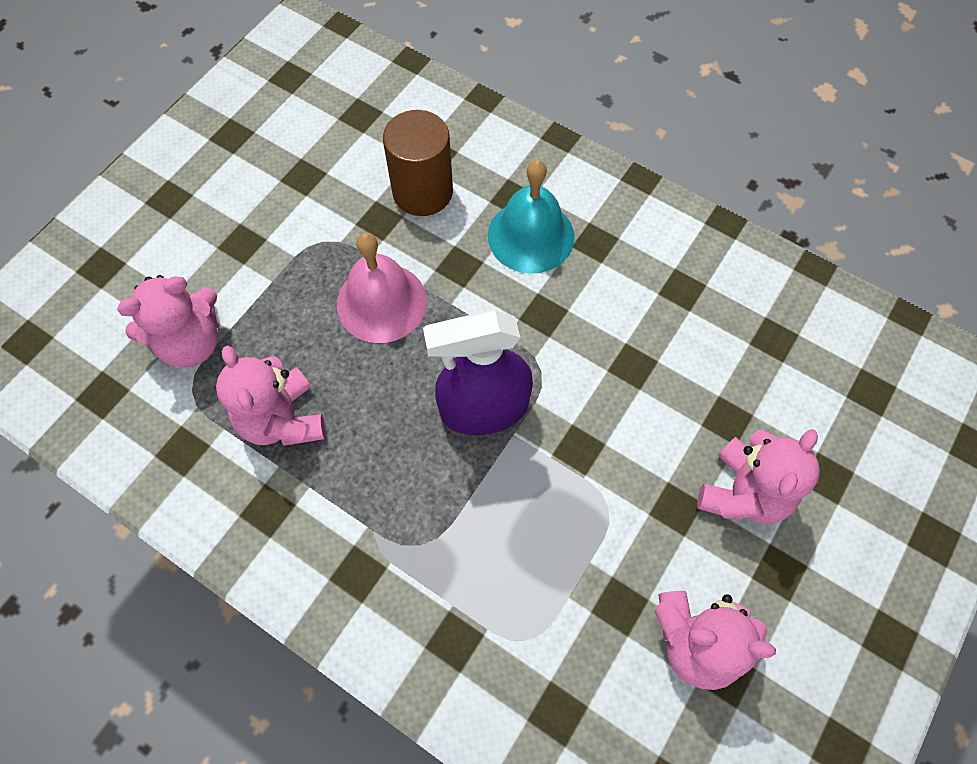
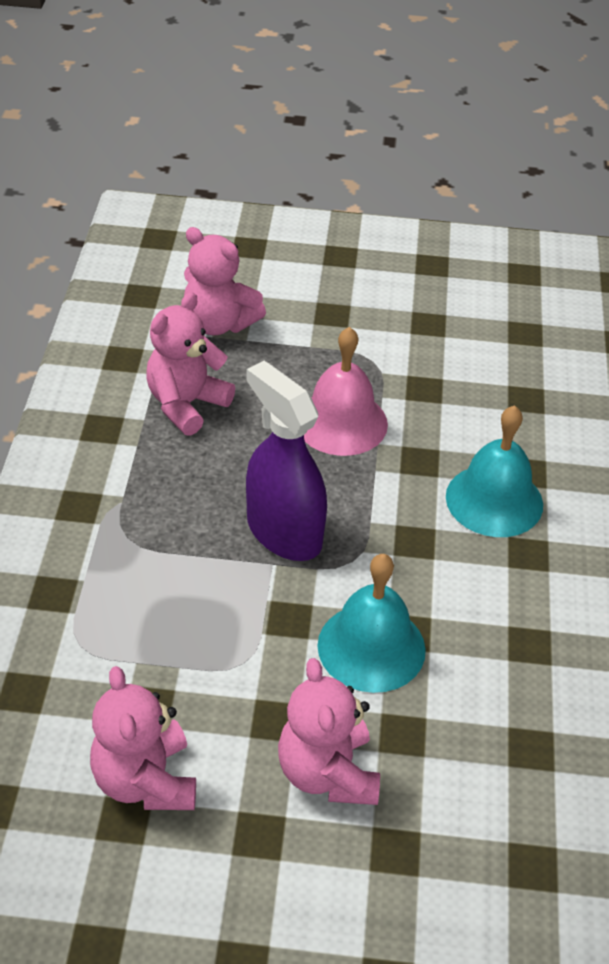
camera: 60 degrees right, 20 degrees down
(422, 192) = (478, 405): brown cylinder -> none
(636, 401) = (371, 647): none -> turquoise bell
(743, 493) = (327, 773): pink teddy bear -> pink teddy bear turned 75 degrees clockwise

